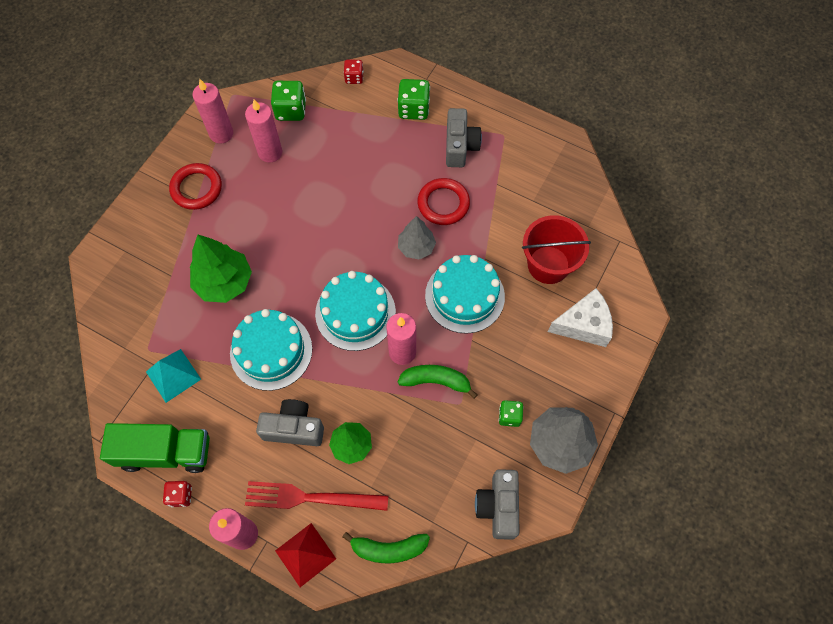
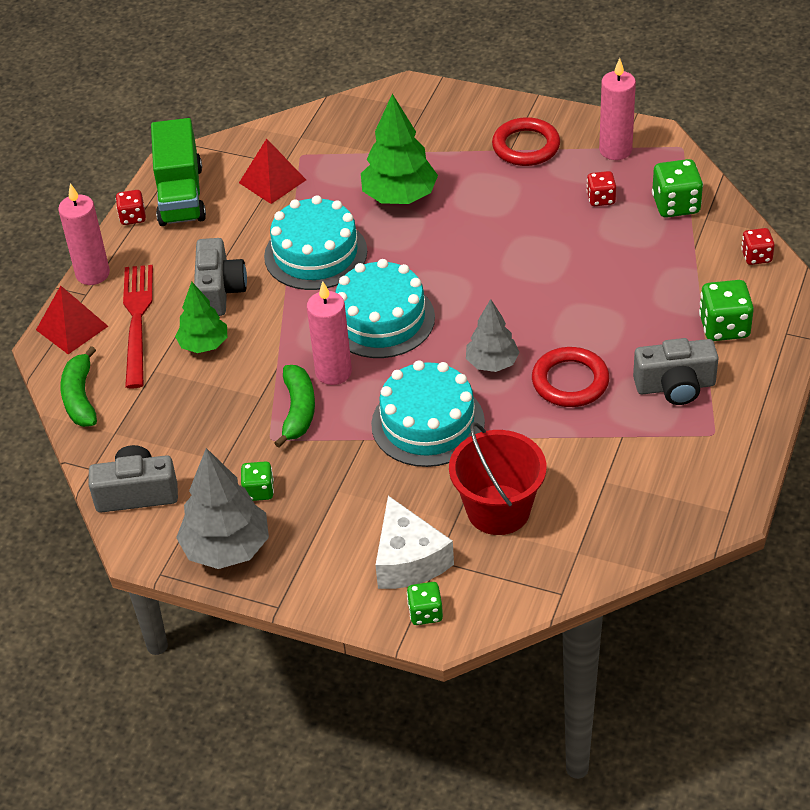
camera: 85 degrees right, 20 degrees down
(173, 375) = (272, 181): turquoise pyramid -> red pyramid
(270, 152) = (601, 199): pink candle -> red dice
(628, 320) = (425, 613): none -> green dice

